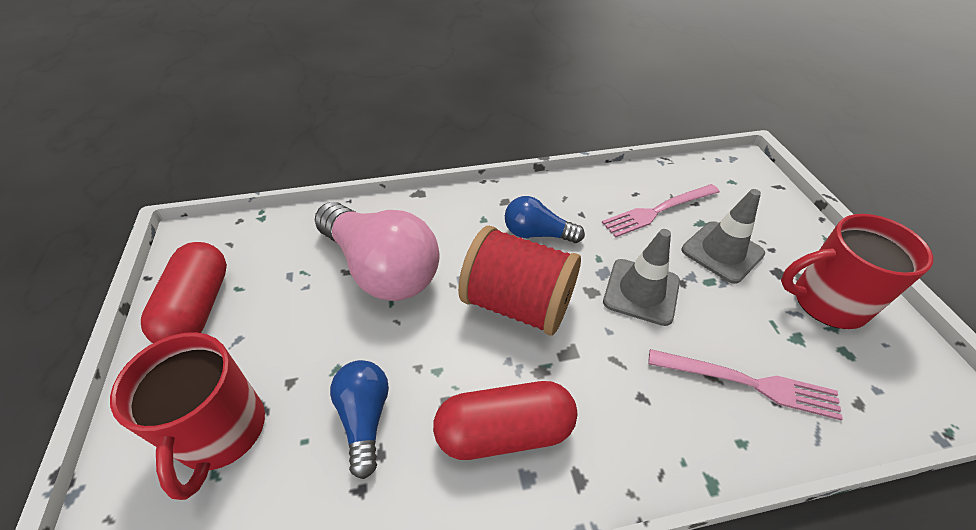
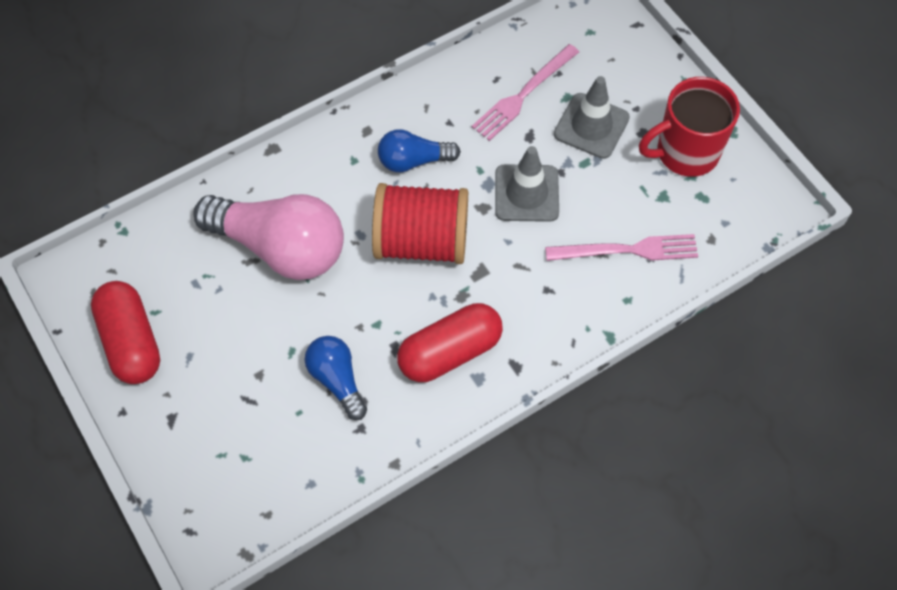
camera: 20 degrees left, 15 degrees up
(221, 432) = (229, 429): red mug -> none

